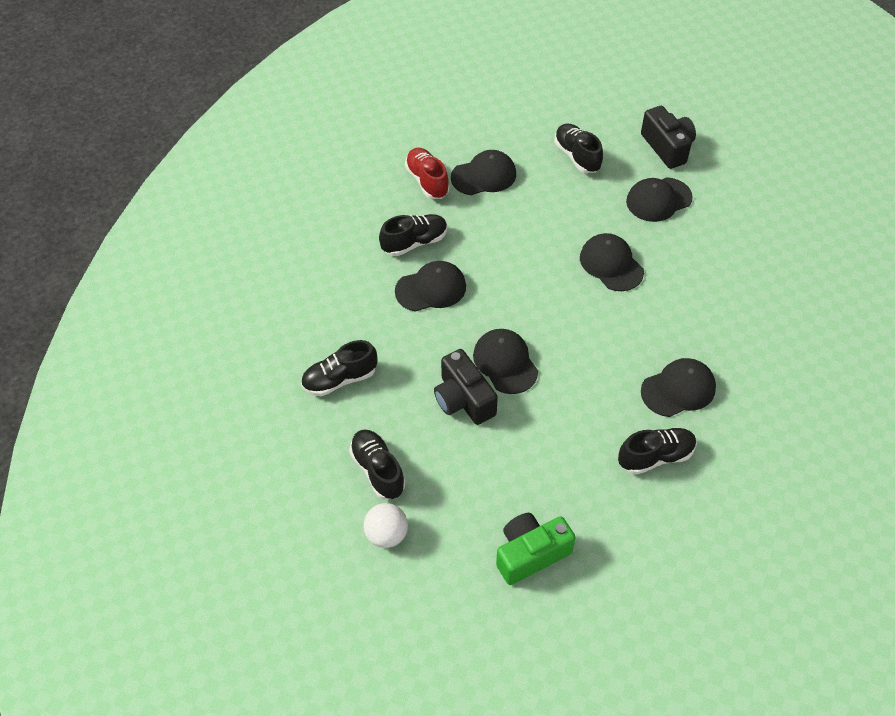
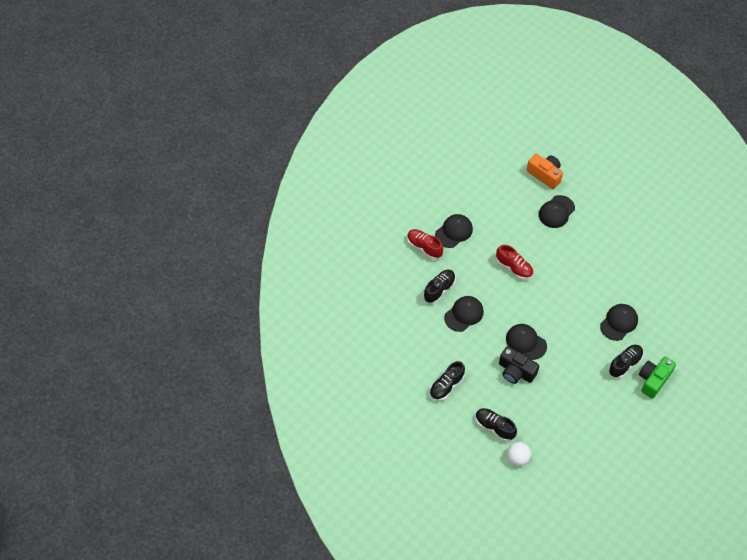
camera: 25 degrees left, 5 degrees up
(530, 554) = (590, 438): green camera -> green camera (653, 380)
(548, 252) = (514, 267): none -> red shoe
(577, 156) = (498, 199): black shoe -> none
(611, 264) = (551, 262): black cap -> none
(667, 147) = (545, 175): black camera -> orange camera

